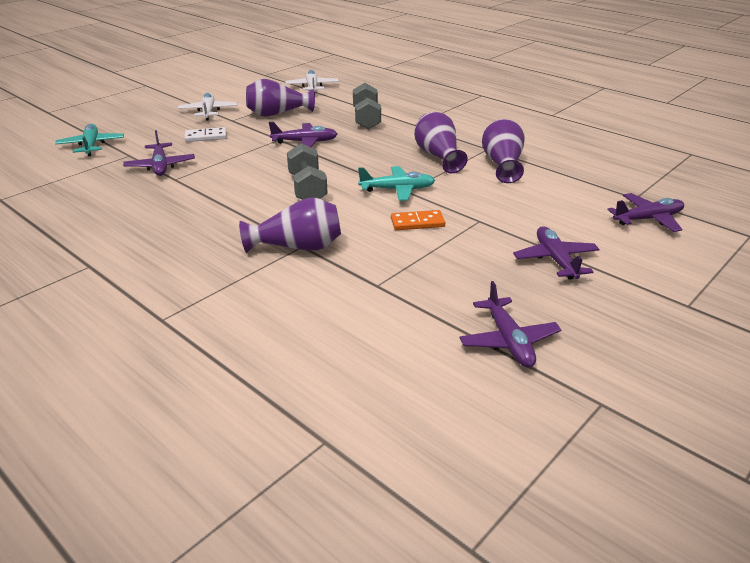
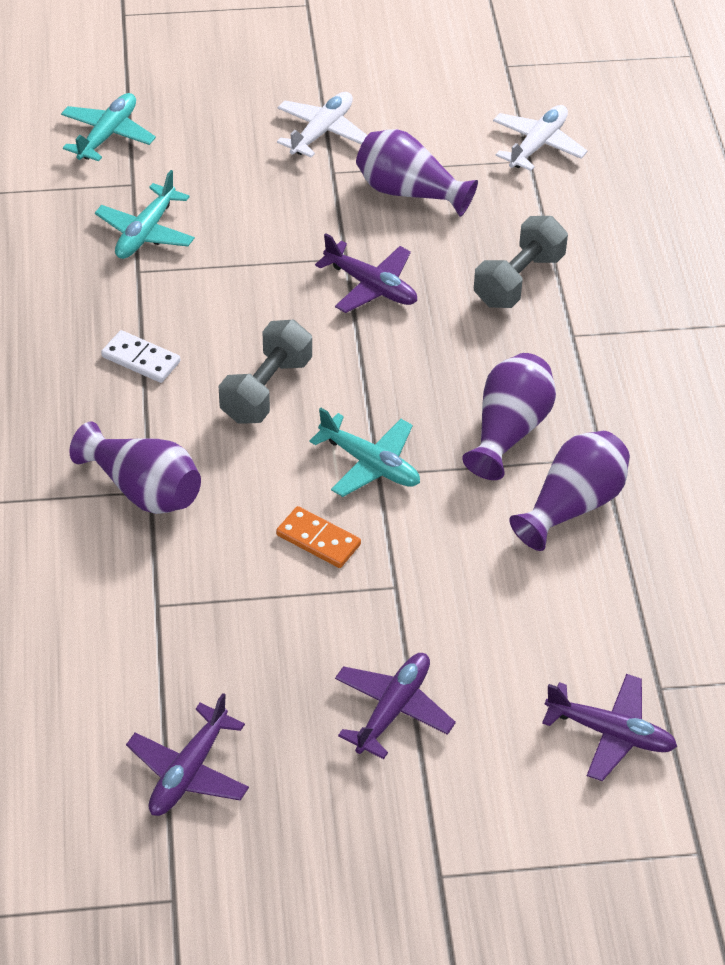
camera: 40 degrees right, 15 degrees up
(160, 166) = (146, 232): purple plane -> turquoise plane
(206, 137) = (259, 195): white domino -> white domino (141, 359)

